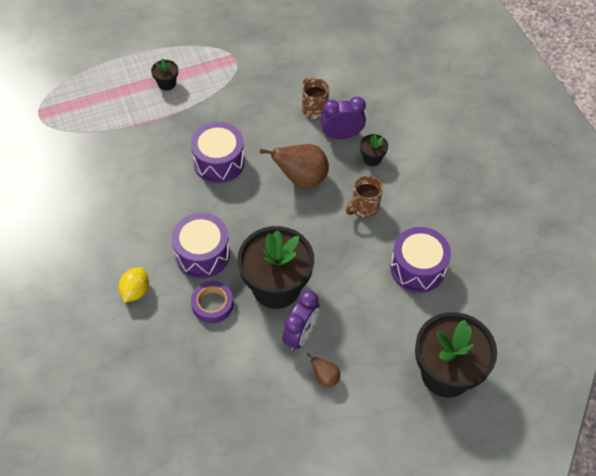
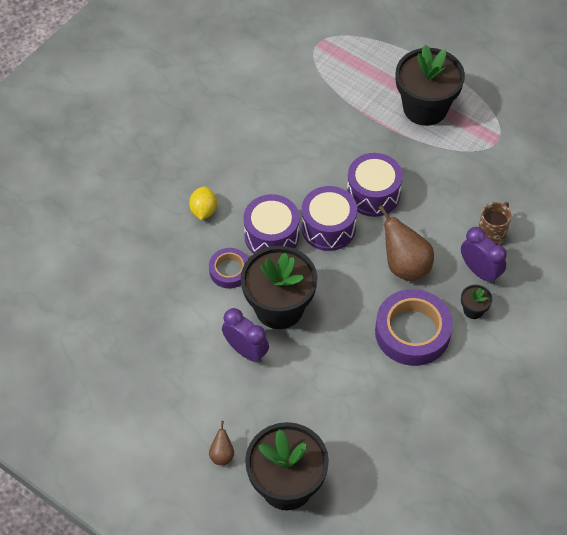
camera: 60 degrees right, 0 degrees up
(135, 291) = (203, 210): yellow lemon -> yellow lemon turned 75 degrees counterclockwise
(167, 83) = (425, 108): black flower pot -> black flower pot, size x2.39
(300, 335) = (246, 351): purple clock -> purple clock turned 135 degrees counterclockwise
(325, 377) = (218, 391): brown pear -> brown pear (222, 455)
(364, 208) = (412, 332): brown mug -> purple tape
(417, 268) = (379, 409): purple drum -> purple drum (328, 227)

